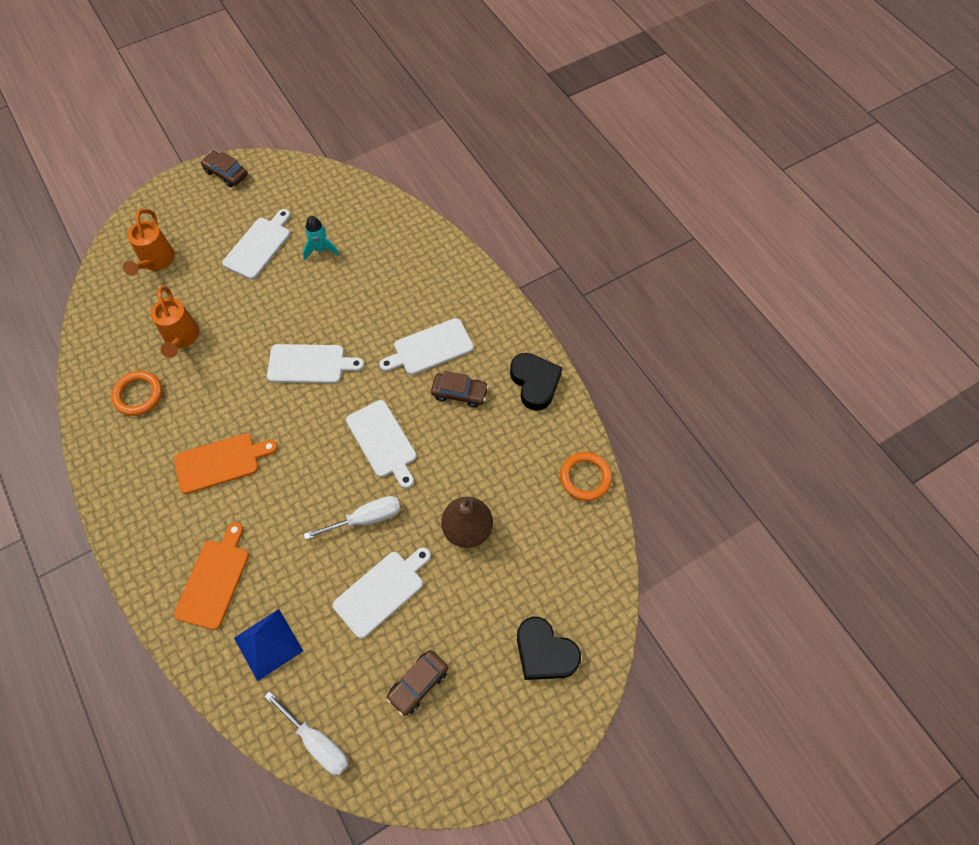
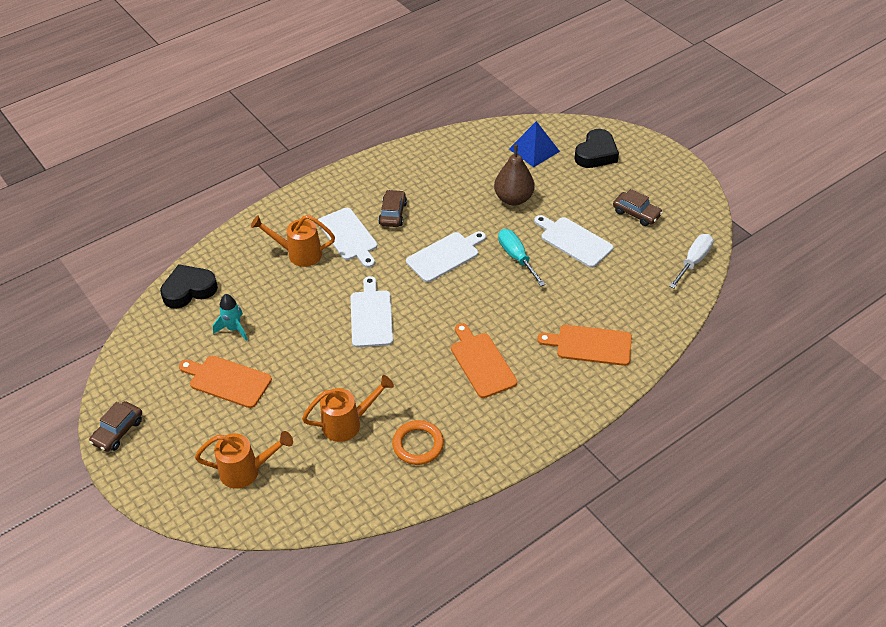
camera: 95 degrees left, 15 degrees down
(259, 246) = (227, 380): white cutting board -> orange cutting board
(268, 644) = (632, 301): blue pyramid -> blue pyramid (534, 150)
(366, 519) = (516, 257): white screwdriver -> turquoise screwdriver
(411, 302) = (299, 254): none -> orange watering can
(535, 383) = (379, 171): black heart -> black heart (189, 290)
(585, 477) = (459, 140): orange ring -> none

